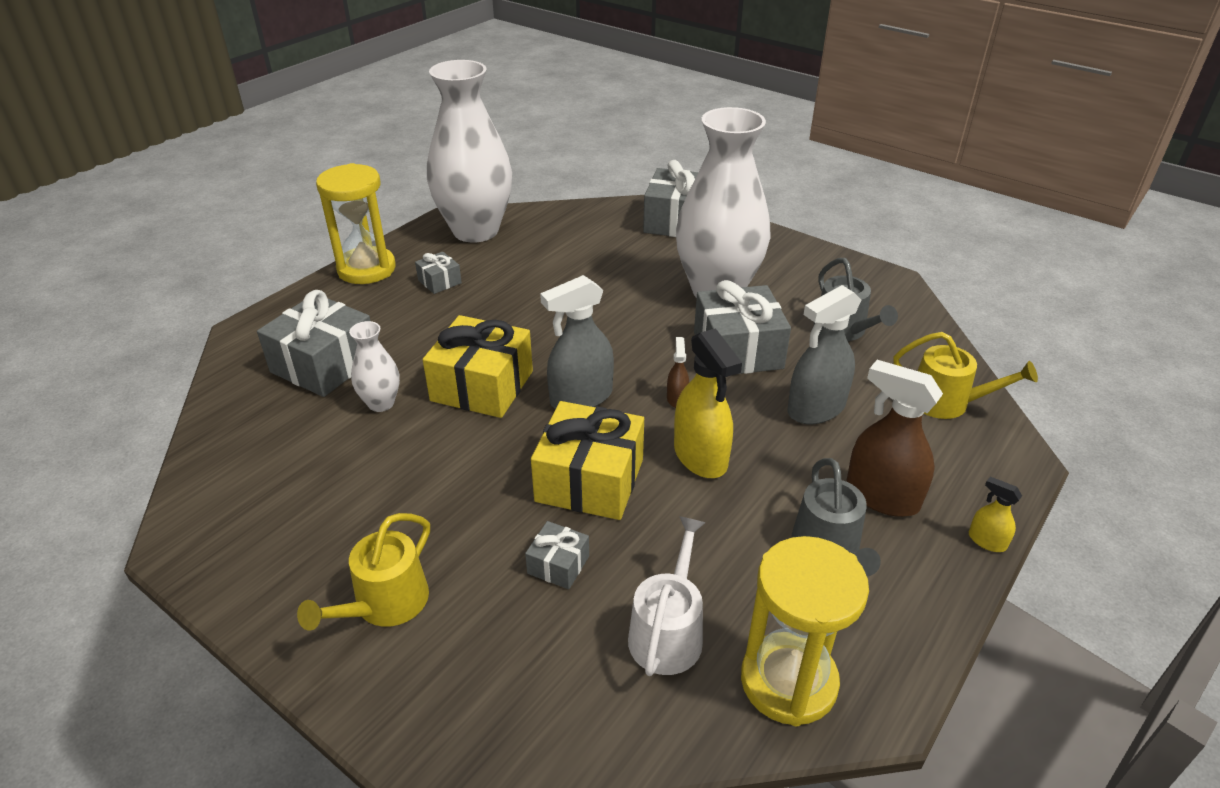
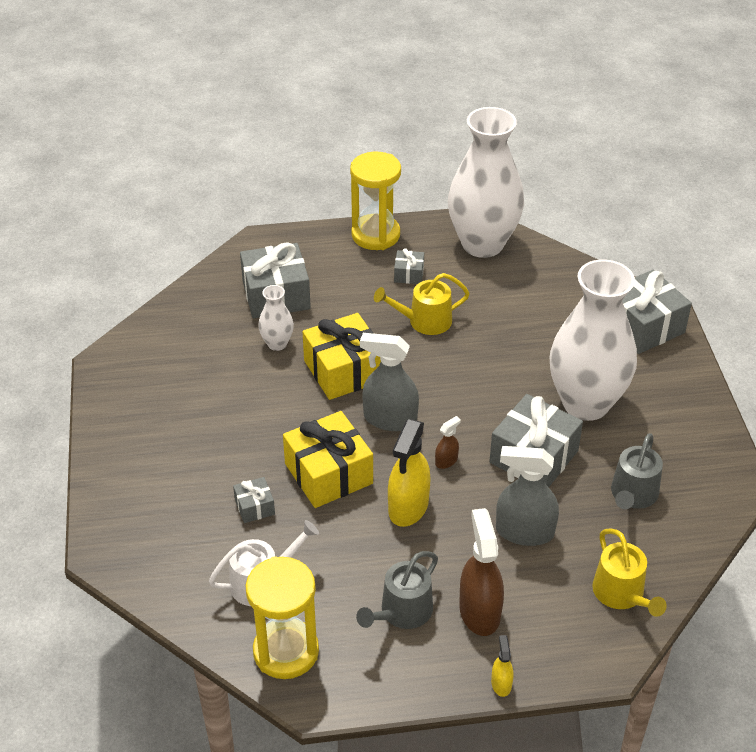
camera: 45 degrees right, 5 degrees up
(385, 604) = (156, 463): yellow watering can -> yellow watering can (425, 321)

